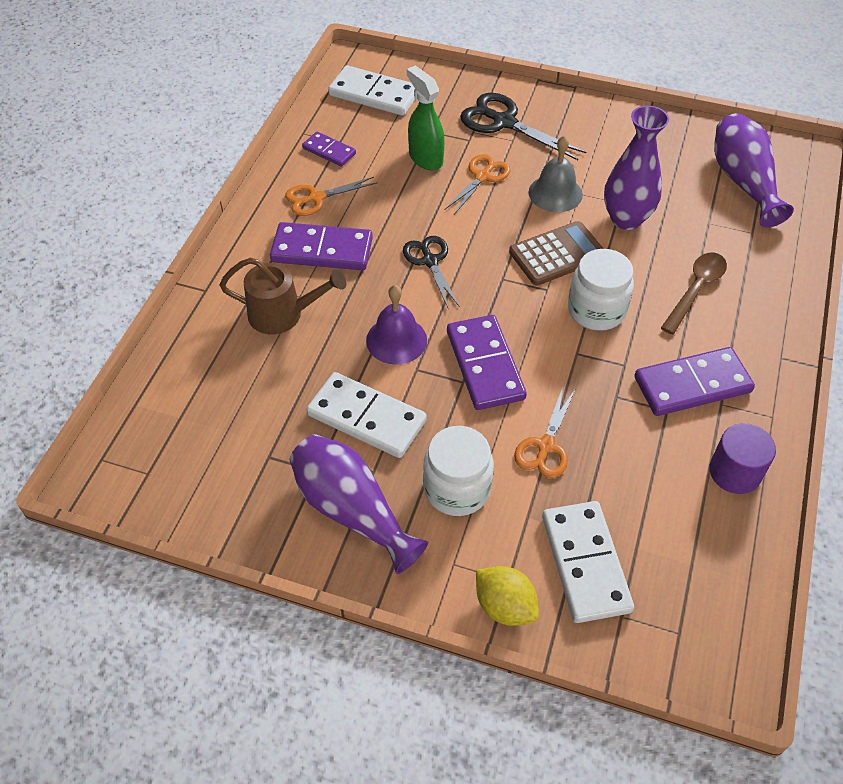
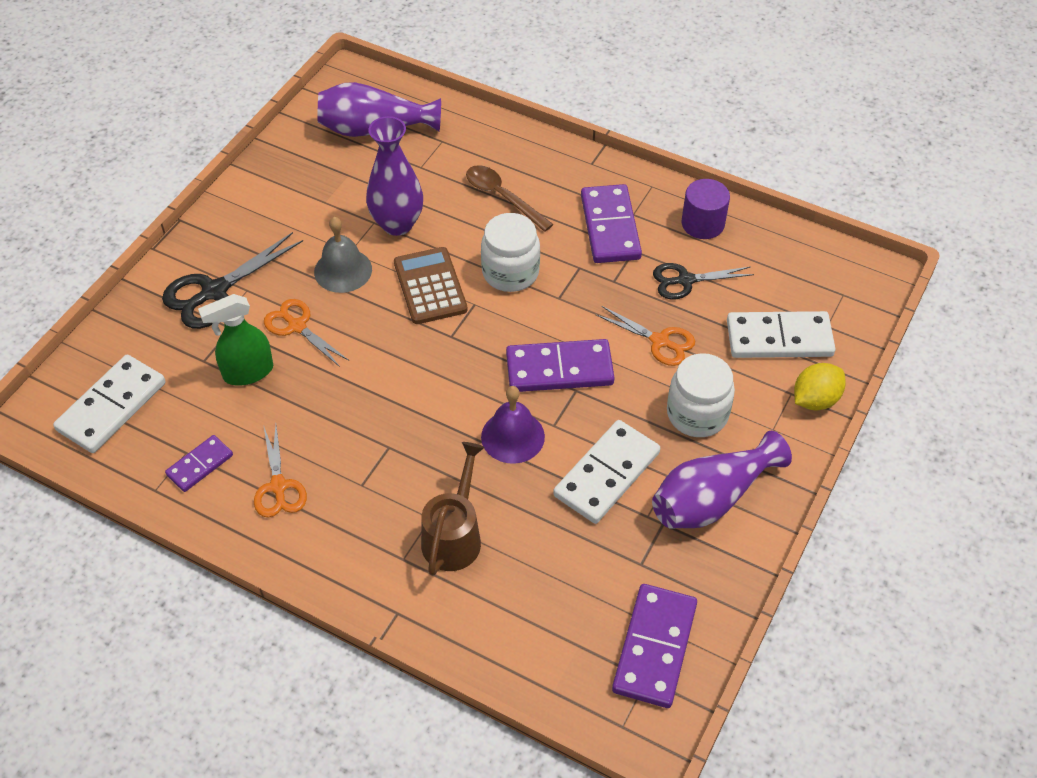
camera: 80 degrees left, 0 degrees up
(322, 250) = (366, 489): purple domino -> purple domino (654, 647)
(430, 261) = (410, 392): black scissors -> black scissors (685, 280)

